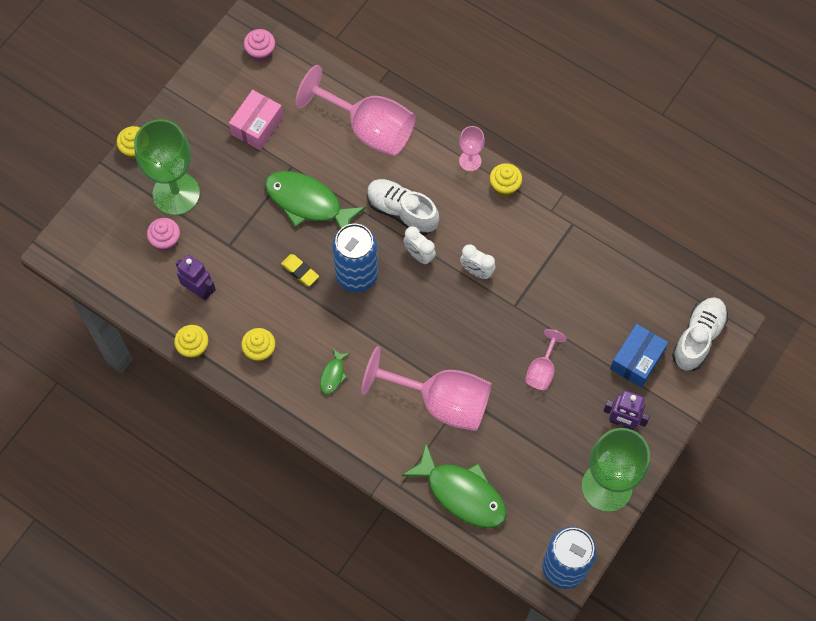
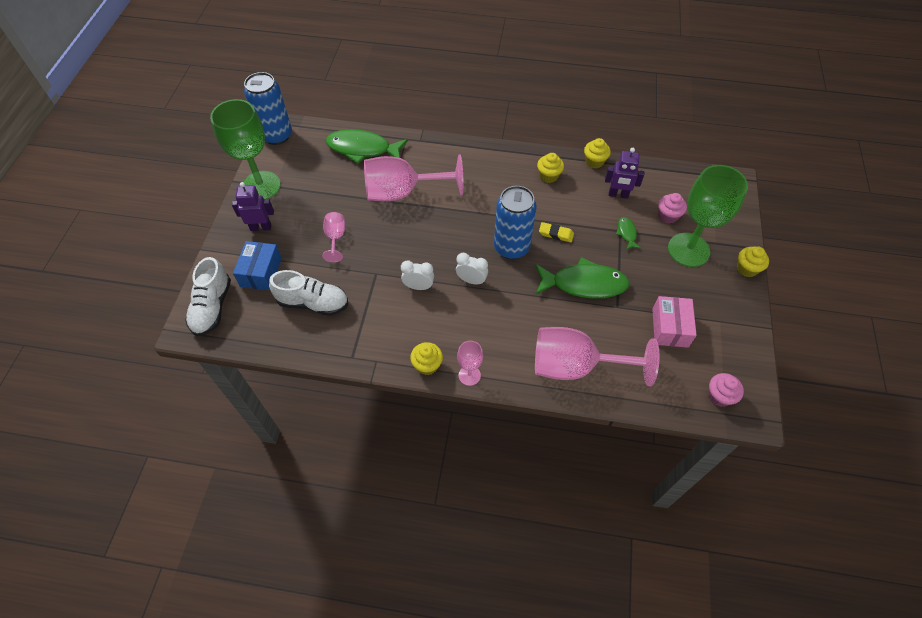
camera: 155 degrees right, 10 degrees down
(333, 375) = (488, 180): green fish -> green fish (626, 233)
(402, 211) = (504, 308): white shoe -> white shoe (313, 303)

